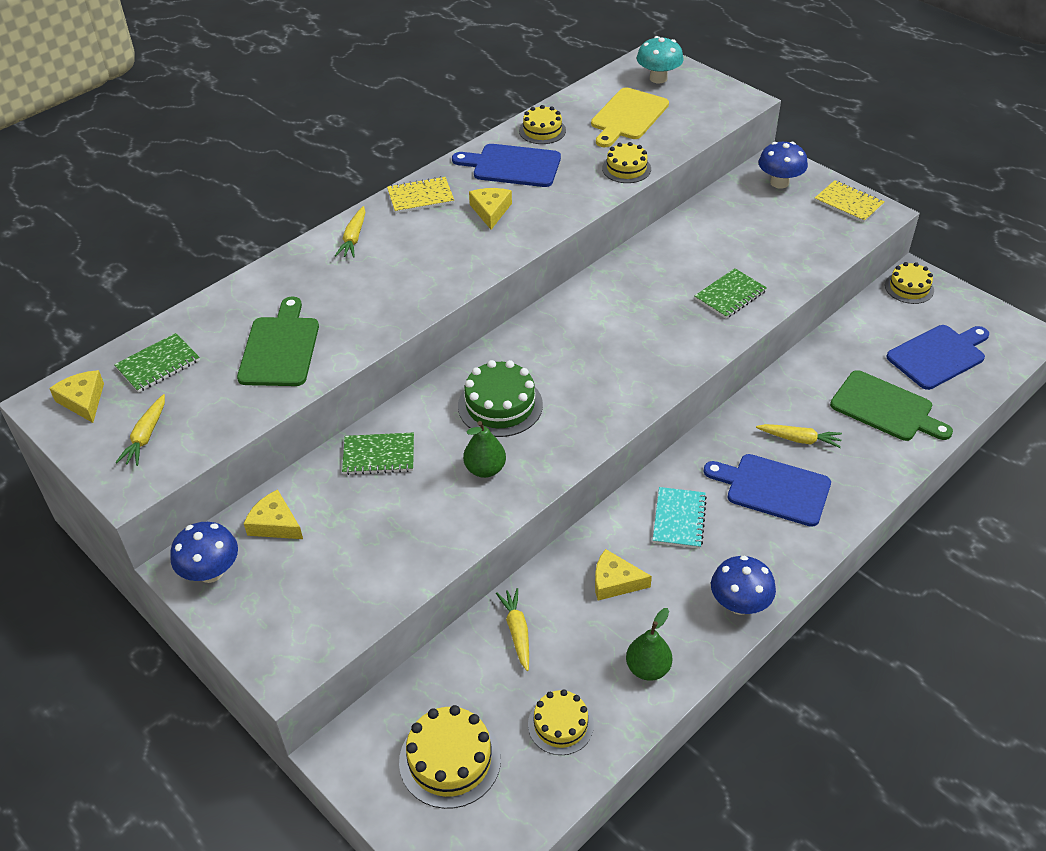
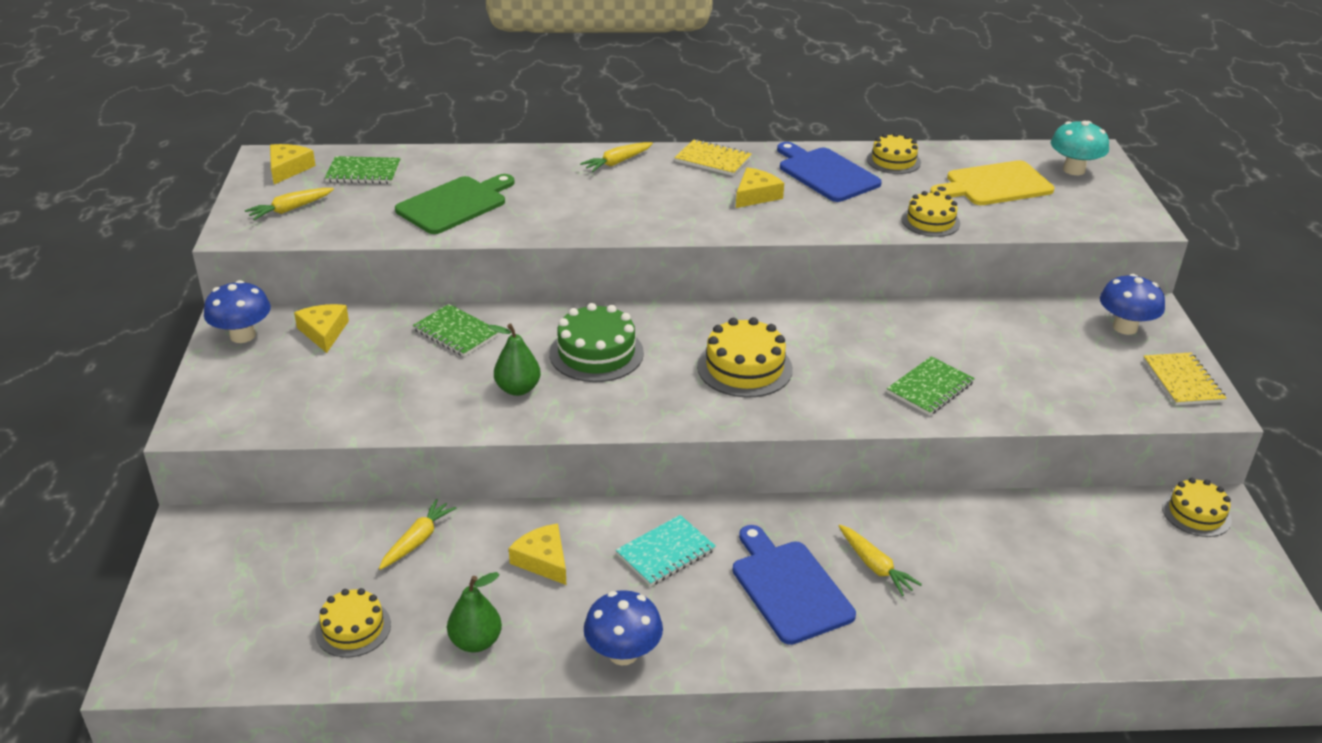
camera: 40 degrees right, 10 degrees down
(450, 760) = (247, 589): yellow cake -> yellow cake (744, 368)
(730, 295) = (930, 388): green notebook -> green notebook turned 45 degrees counterclockwise
(885, 408) = (1010, 597): green cutting board -> none
(938, 355) = (1143, 591): blue cutting board -> none

